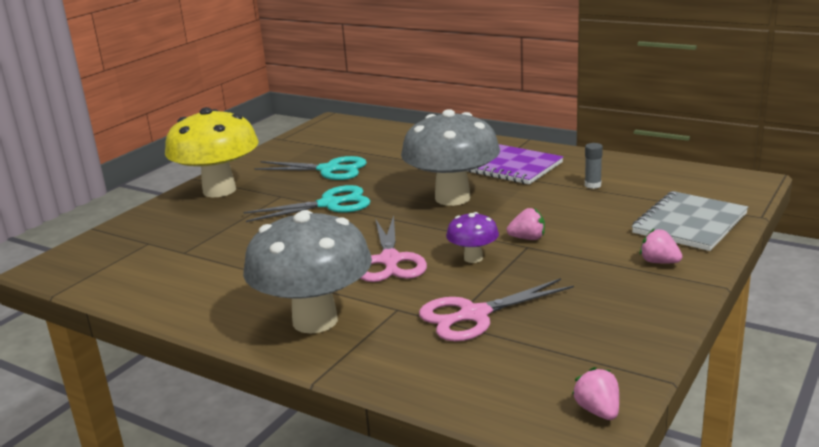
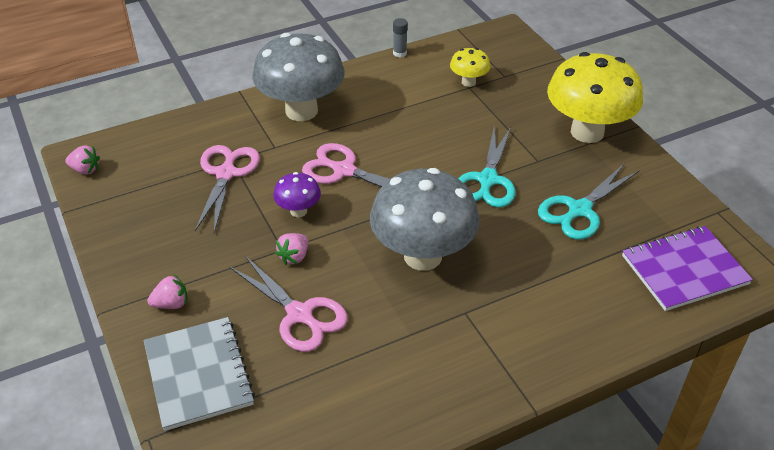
camera: 120 degrees right, 20 degrees up
(174, 255) = (468, 82): none -> yellow mushroom
(510, 166) = (460, 338): purple notebook -> purple notebook (684, 270)
(578, 214) = (300, 314): none -> pink scissors
(592, 185) = (347, 369): grey glue stick -> grey glue stick (400, 53)

